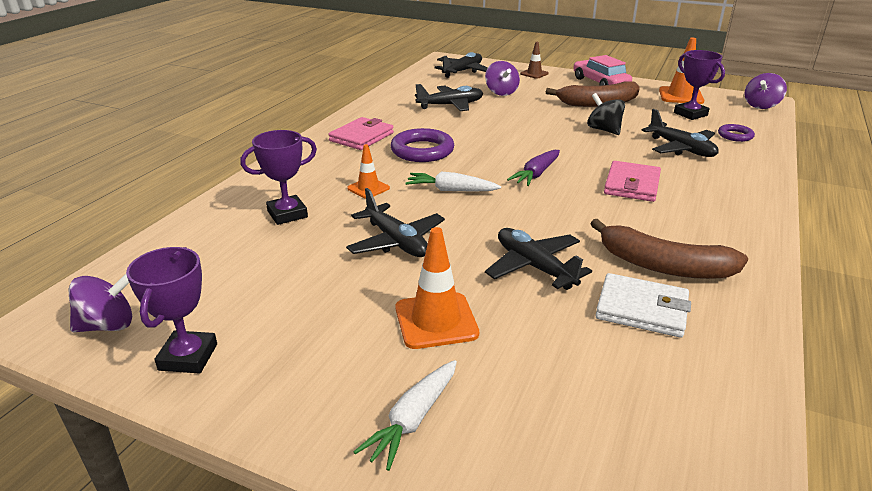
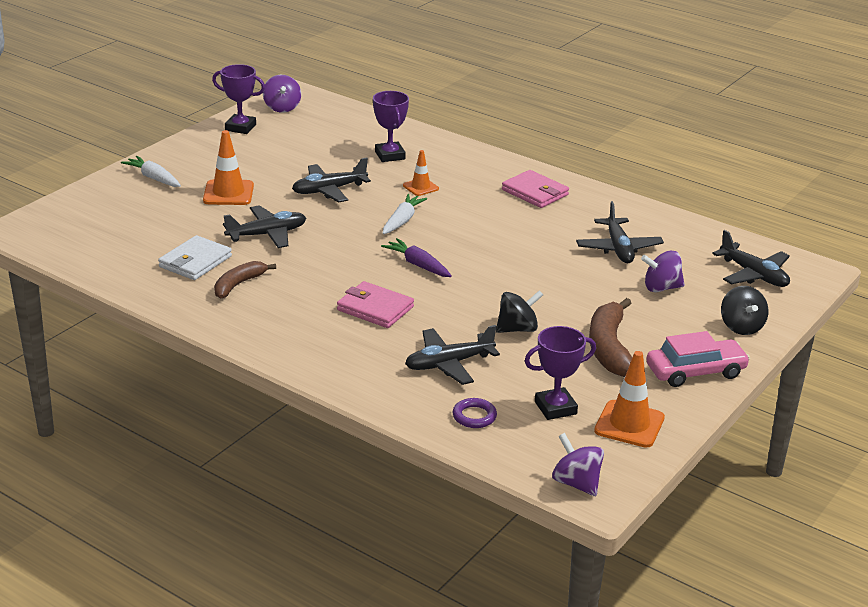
camera: 100 degrees right, 0 degrees up
(422, 150) = (492, 218): purple ring -> none
(534, 74) = (741, 327): brown traffic cone -> black spinning top
(663, 266) = (238, 284): brown banana -> brown banana, size x0.64

